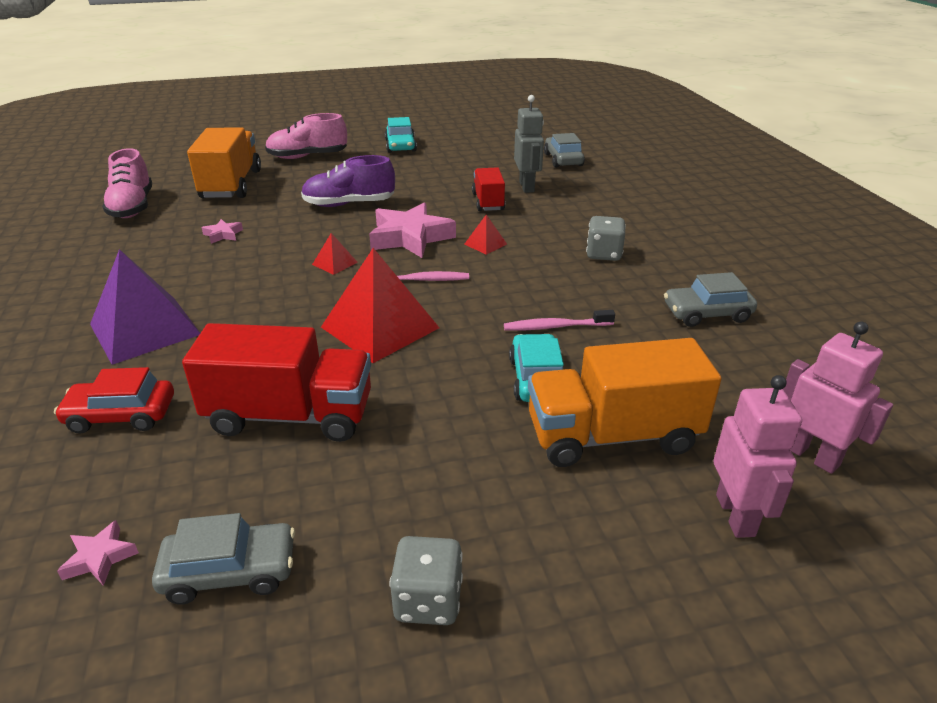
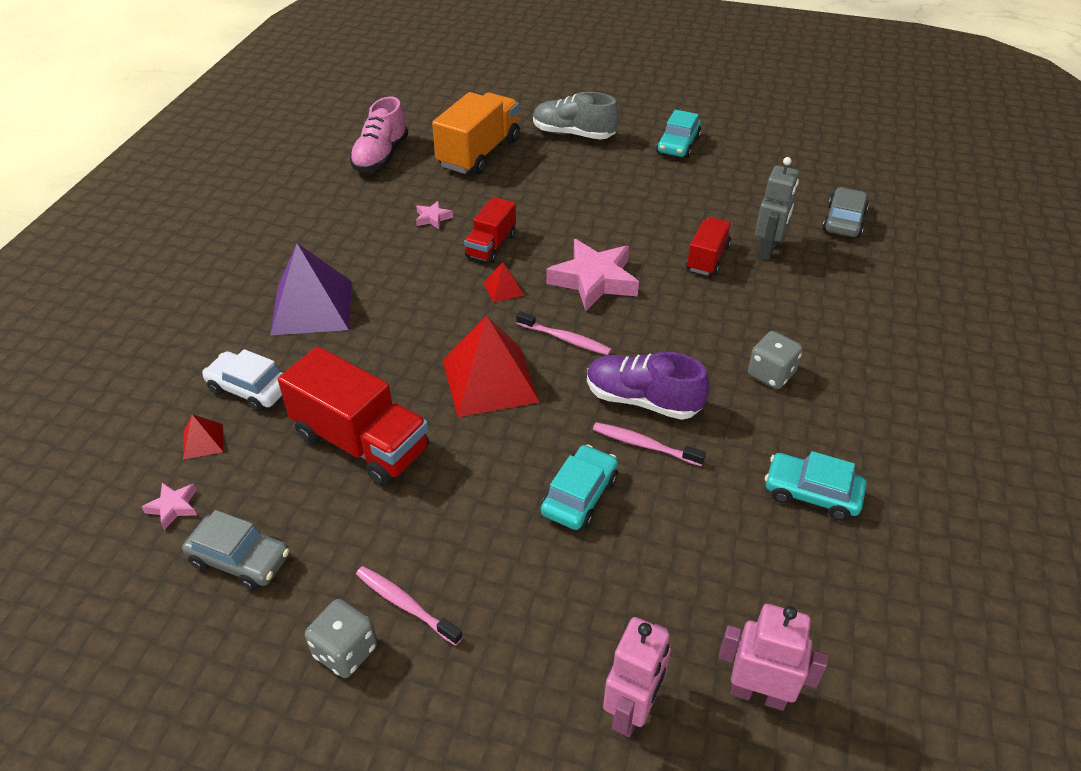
camera: 30 degrees right, 10 degrees up
(121, 415) = (250, 389): red car -> white car
(297, 239) = (491, 245): none -> red truck
(307, 157) = (573, 134): pink shoe -> grey shoe
(349, 204) = (568, 215): purple shoe -> purple shoe (642, 400)
(455, 529) = (405, 605): none -> pink toothbrush
(485, 244) = (659, 315): red pyramid -> red pyramid (203, 441)
(612, 436) = (595, 584): orange truck -> none
(707, 313) = (811, 493): grey car -> turquoise car
(811, 455) = (758, 693): pink robot -> pink robot turned 60 degrees counterclockwise

